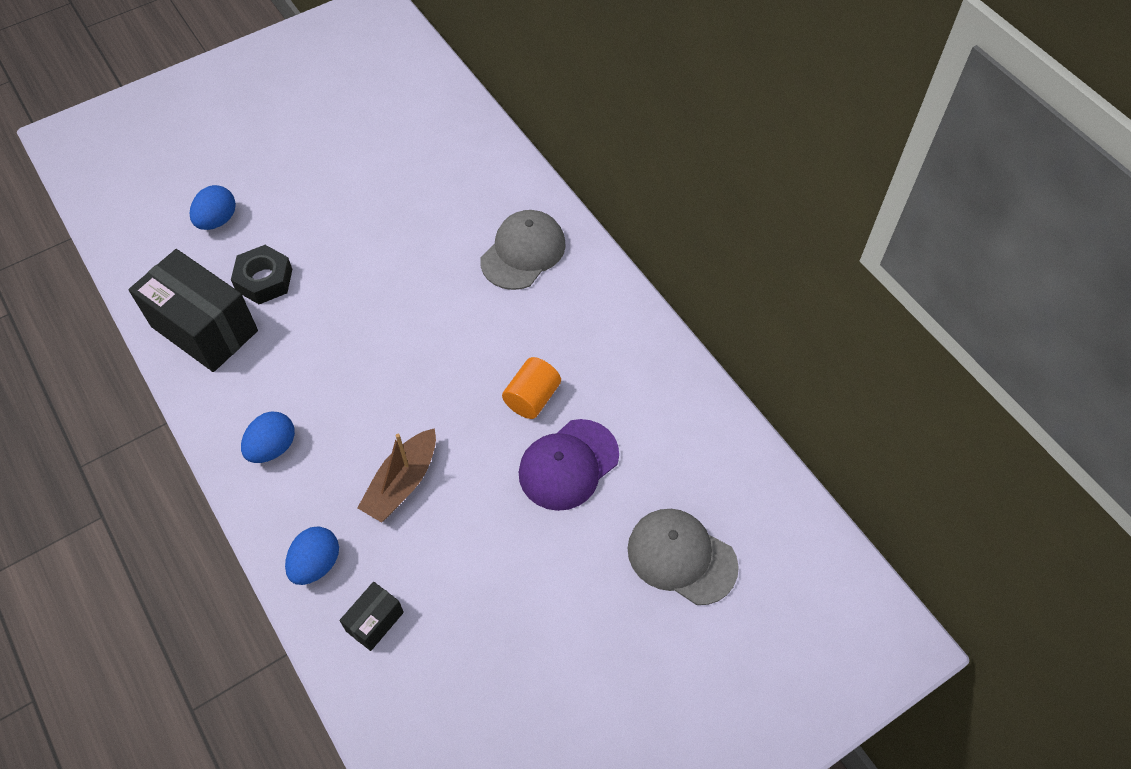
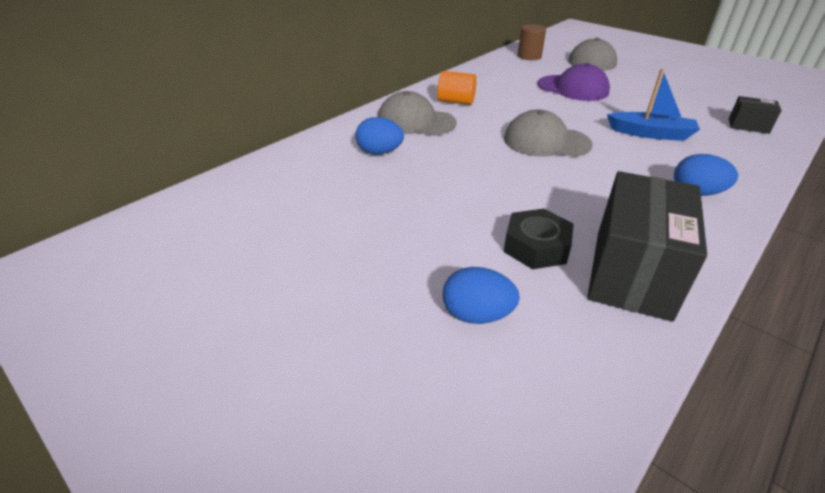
camera: 105 degrees left, 20 degrees down
(316, 564) = (749, 152): blue egg -> blue egg (379, 152)
(402, 483) = (651, 134): brown boat -> blue boat
(427, 361) = (546, 141): none -> grey cap
(532, 398) = (538, 103): orange cylinder -> orange cylinder (456, 102)
(721, 464) = (529, 56): none -> brown cylinder

